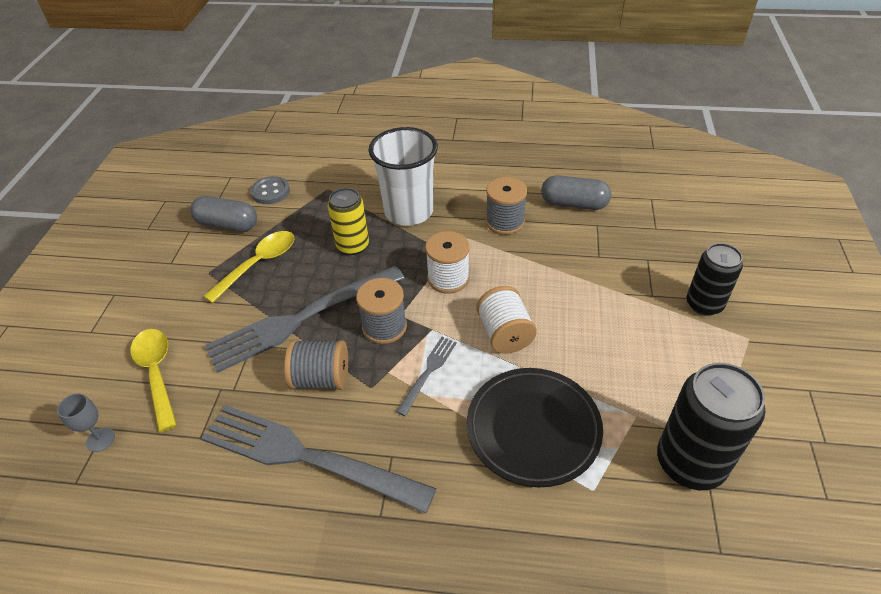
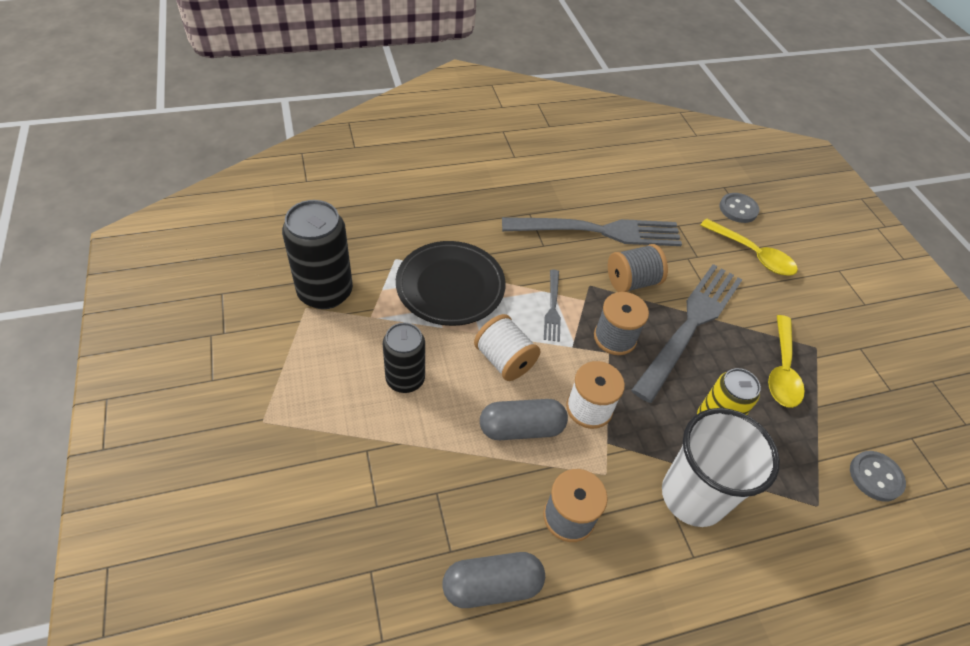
camera: 150 degrees right, 5 degrees up
(100, 439) = (738, 209): grey goblet -> grey button
(227, 225) = (864, 410): grey capsule -> grey capsule (521, 428)
(704, 304) = (308, 453): black can -> black can (405, 379)

